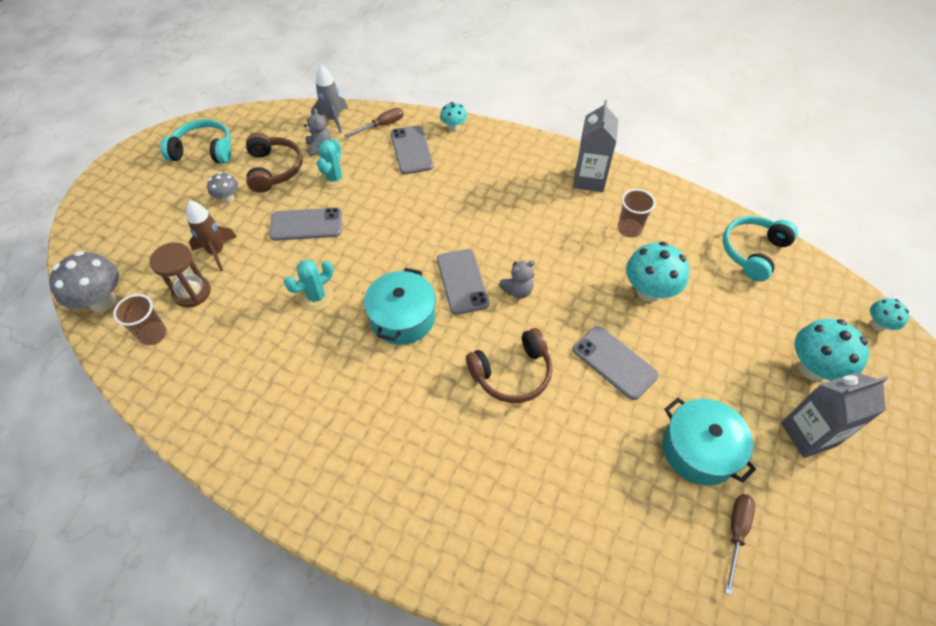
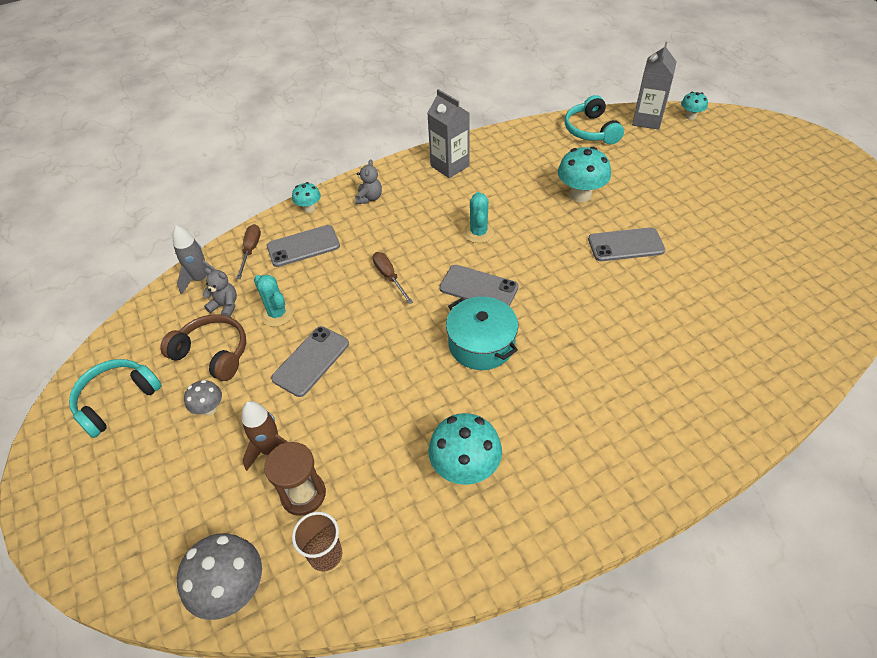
camera: 50 degrees left, 5 degrees down
(316, 297) = (404, 393): turquoise cactus -> turquoise cactus (478, 233)
(411, 150) = (303, 246): grey phone -> grey phone turned 45 degrees counterclockwise
(512, 373) = (591, 305): brown headphones -> none
(517, 290) = (517, 261): grey teddy bear -> grey teddy bear (369, 198)
(629, 229) = (516, 173): brown cup -> none
(699, 450) = (725, 244): turquoise pot -> none
(736, 533) = (795, 263): brown screwdriver -> brown screwdriver (389, 277)
(808, 434) = (746, 190): grey carton -> grey carton (647, 120)
(812, 368) = (701, 160): turquoise mushroom -> turquoise mushroom (465, 468)

